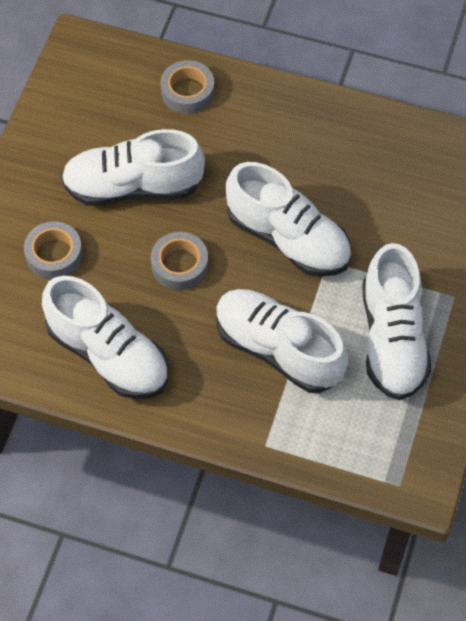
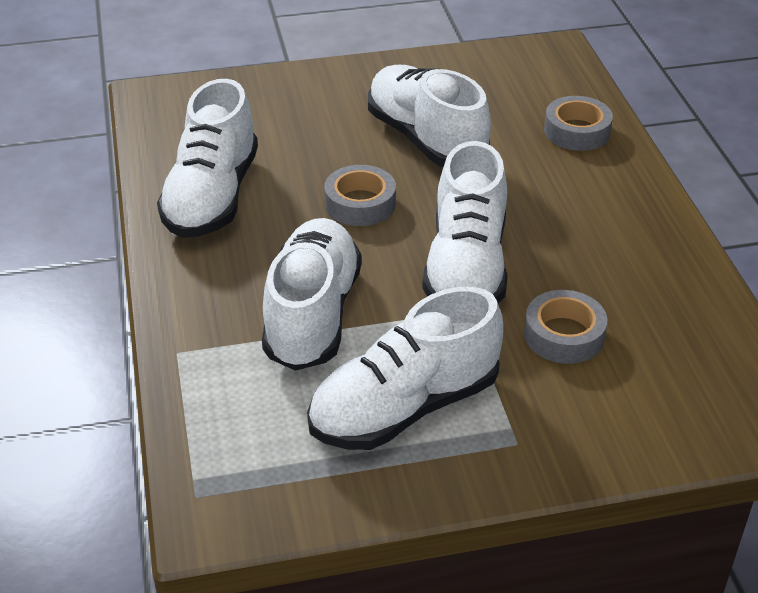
camera: 60 degrees right, 20 degrees down
(54, 255) = (301, 122): grey tape -> grey tape (564, 335)

